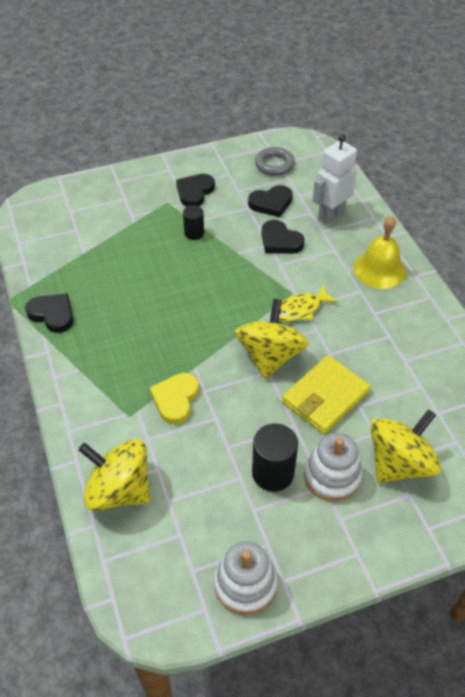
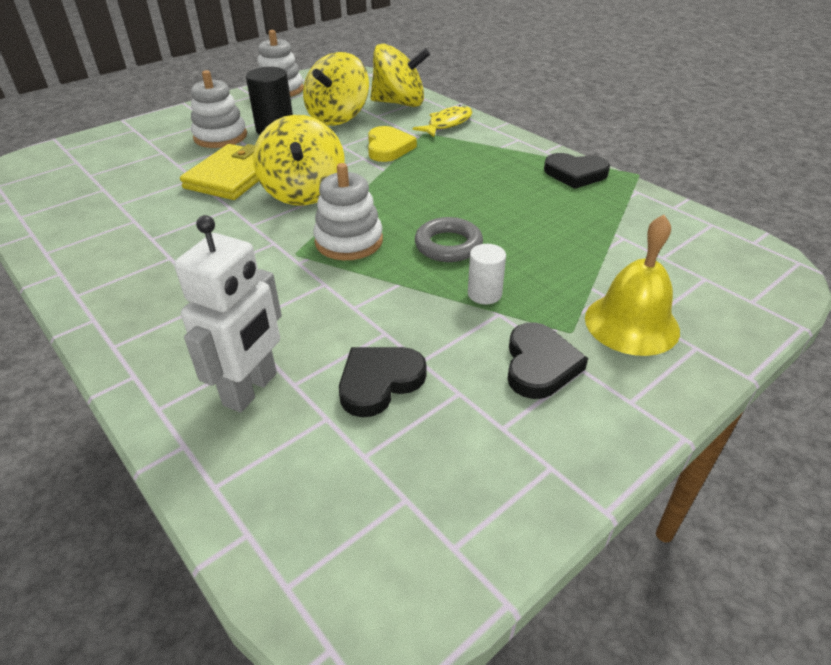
camera: 160 degrees right, 10 degrees down
(194, 233) = (484, 294): black cylinder -> white cylinder
(253, 293) = (349, 241): none -> white stacking toy
(274, 164) = (413, 487): grey ring -> grey ring (448, 245)
(280, 241) = (336, 317): black heart -> none
(300, 309) = (278, 238): yellow fish -> yellow fish (447, 124)
(379, 269) = (156, 314): yellow bell -> yellow bell (631, 323)
(399, 463) = (154, 153): yellow spinning top -> yellow spinning top (338, 117)

